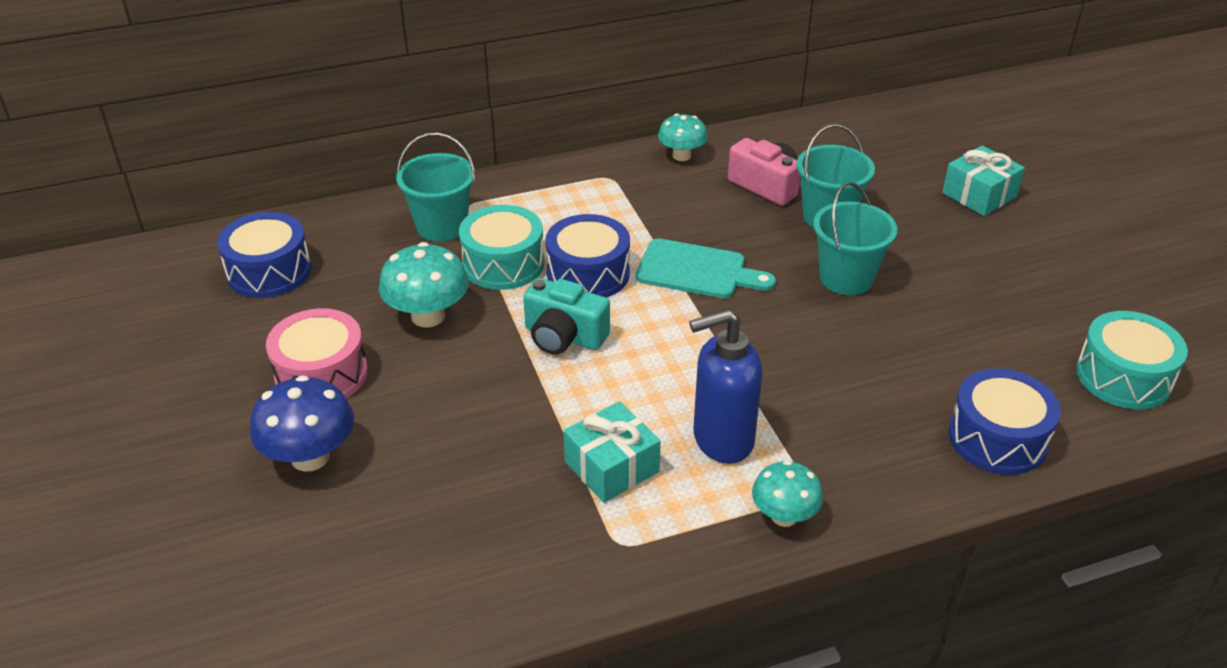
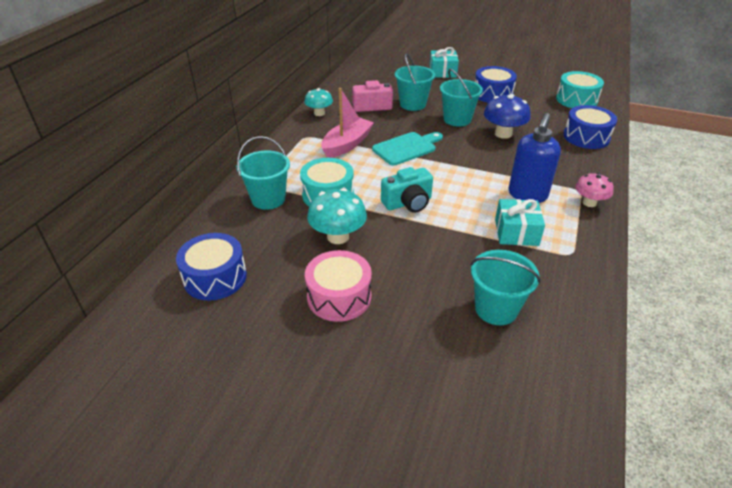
camera: 50 degrees left, 0 degrees up
(310, 457) = (407, 332): blue mushroom -> blue mushroom (503, 134)
(422, 516) = (496, 309): none -> turquoise bucket
(588, 274) = (370, 175): blue drum -> blue drum (492, 94)
(635, 218) = (347, 145): none -> pink boat
(784, 516) = (589, 203): turquoise mushroom -> pink mushroom

